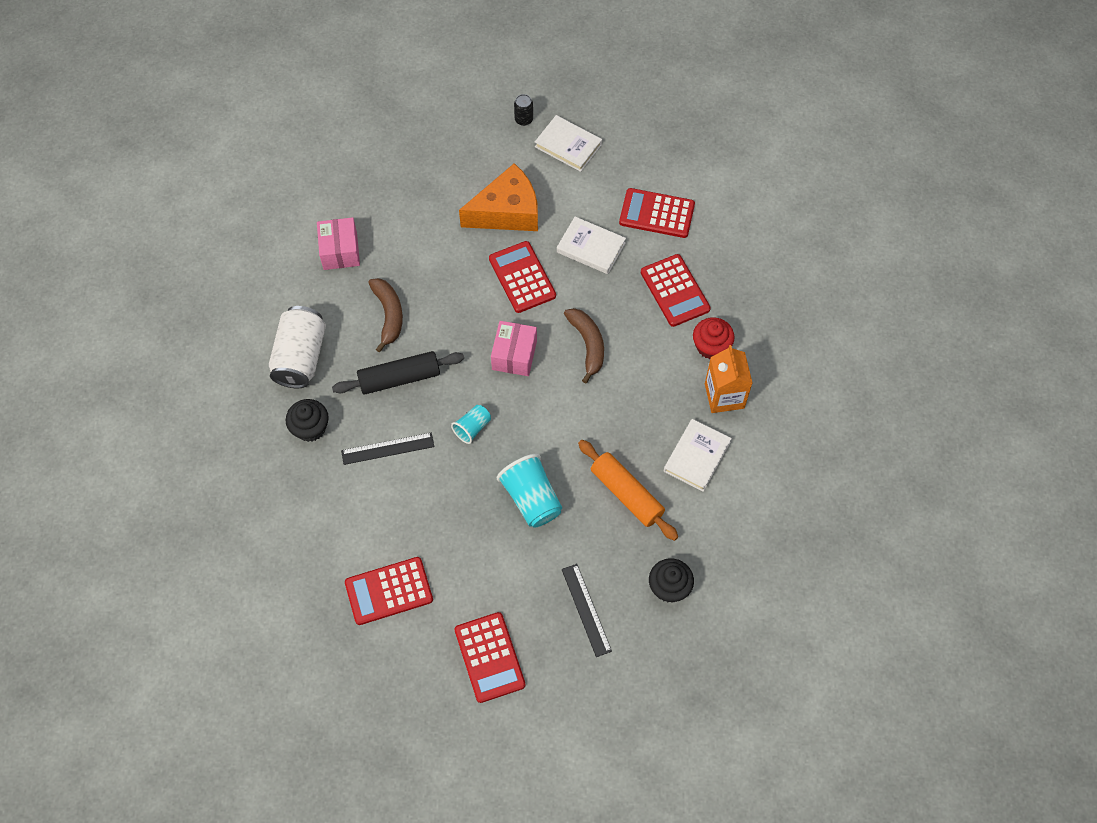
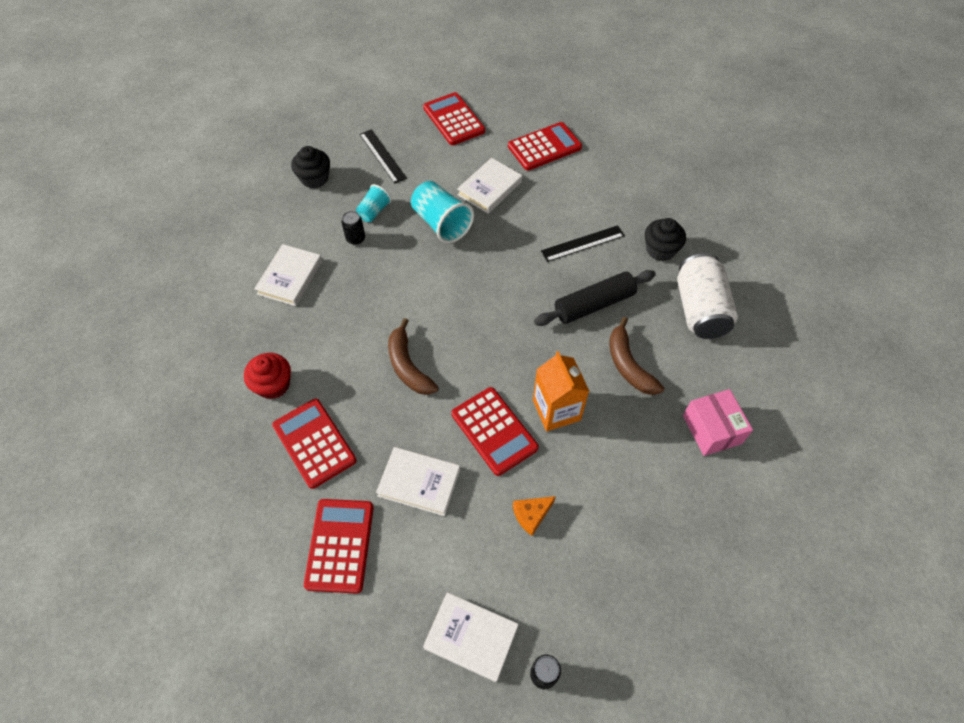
camera: 170 degrees right, 5 degrees down
(468, 538) = (490, 188): none -> white book
(472, 428) = (509, 271): turquoise cup -> turquoise cup (374, 211)
(507, 212) = (531, 515): orange cheese -> orange cheese, size x0.43
(514, 355) = (484, 344): pink box -> none
(626, 494) = (355, 238): orange rolling pin -> black can
(657, 214) = (340, 545): red calculator -> red calculator turned 90 degrees counterclockwise
(724, 396) = (261, 336): orange carton -> orange carton (556, 410)

